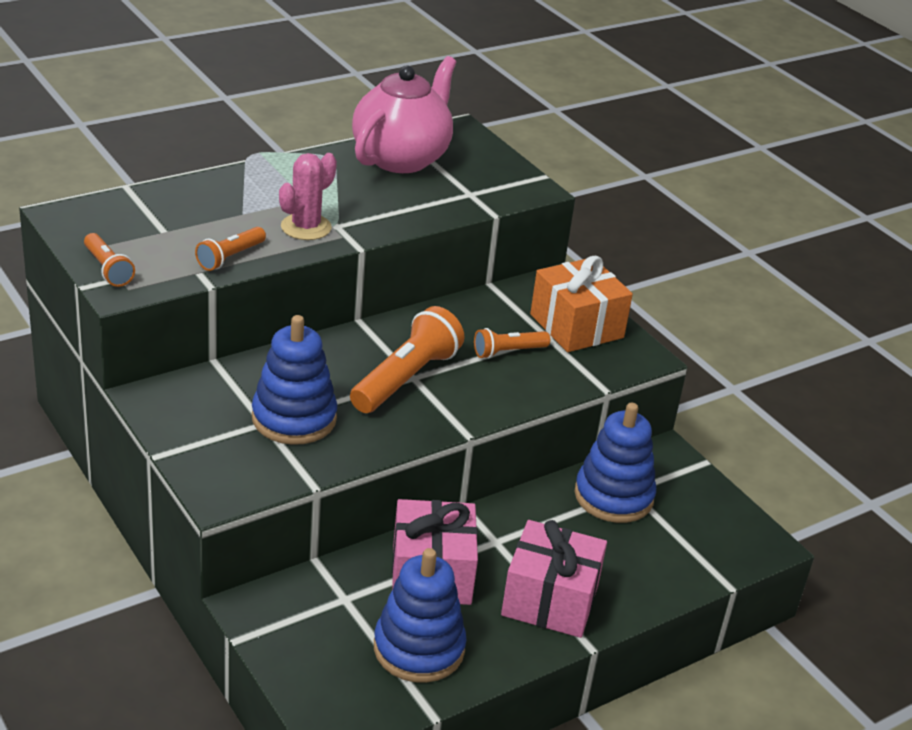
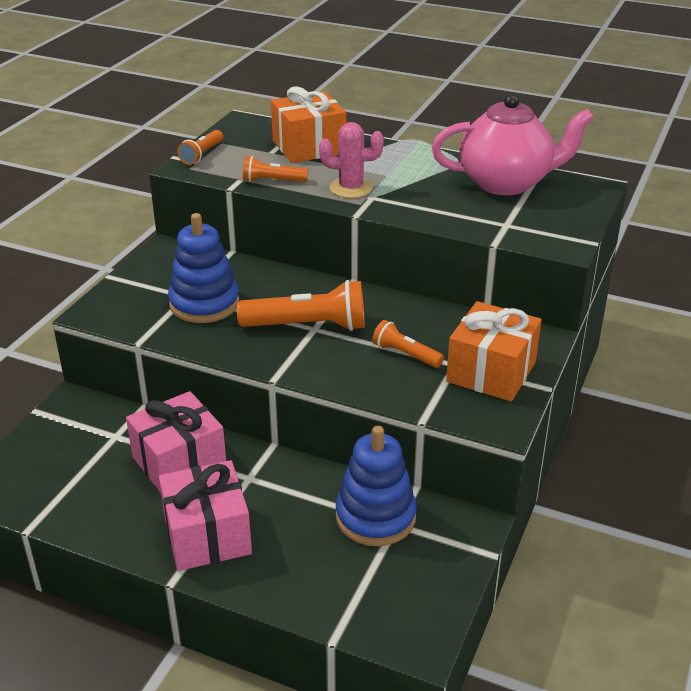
camera: 60 degrees right, 0 degrees up
(186, 208) = (309, 147): none -> orange gift
(419, 648) = (93, 491): blue stacking toy -> none

